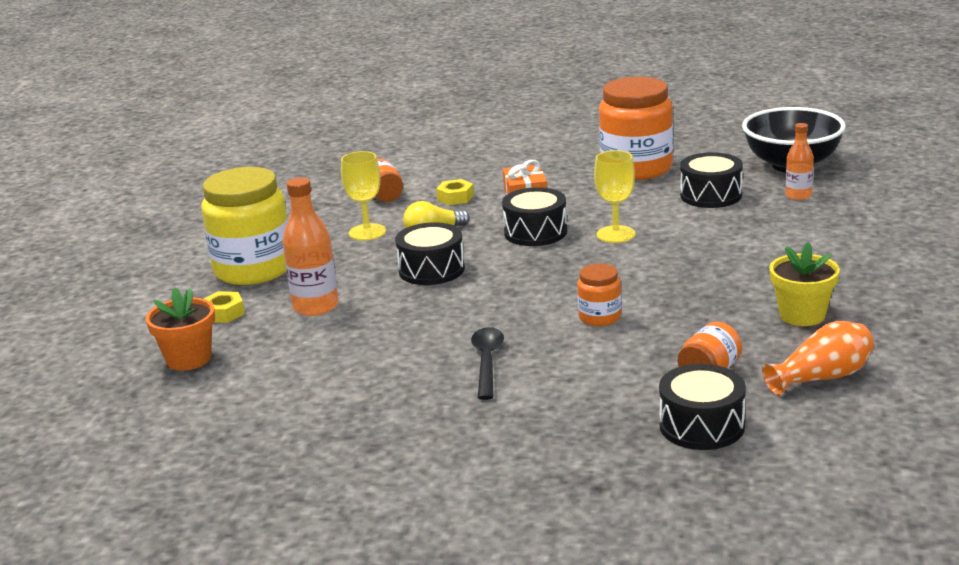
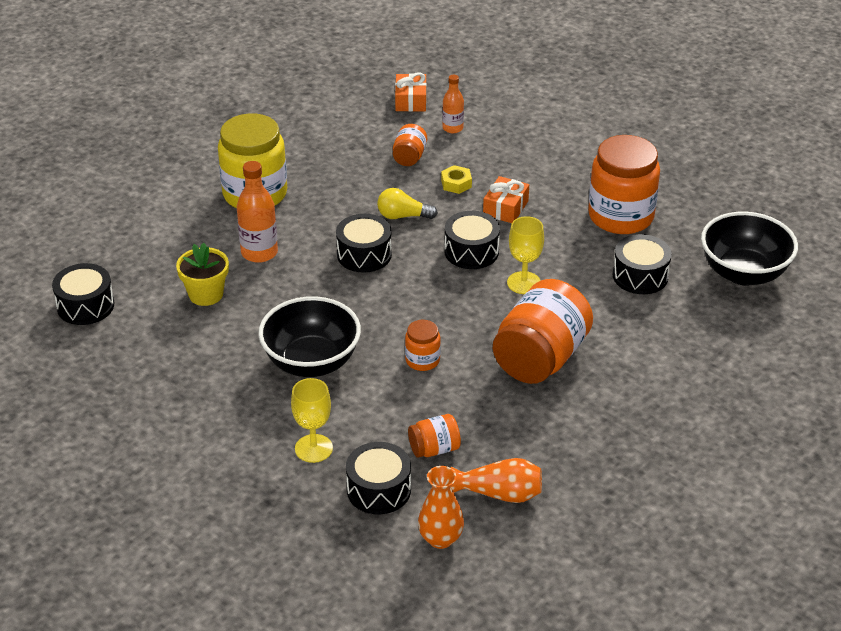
camera: 30 degrees right, 15 degrees up
(156, 418) = (85, 306): none -> black drum
(188, 359) = (145, 262): orange flower pot -> none
(224, 313) = (200, 229): yellow nut -> none
(334, 164) = (410, 101): none -> orange gift
(367, 232) = (361, 192): yellow goblet -> yellow goblet (313, 448)
(487, 362) = (311, 362): black spoon -> black bowl
(708, 274) = (540, 358): none -> orange jar
(798, 195) = (705, 310): orange bottle -> orange bottle (452, 128)
(802, 315) = (555, 432): yellow flower pot -> yellow flower pot (206, 294)
(821, 435) = (440, 539): none -> orange vase

